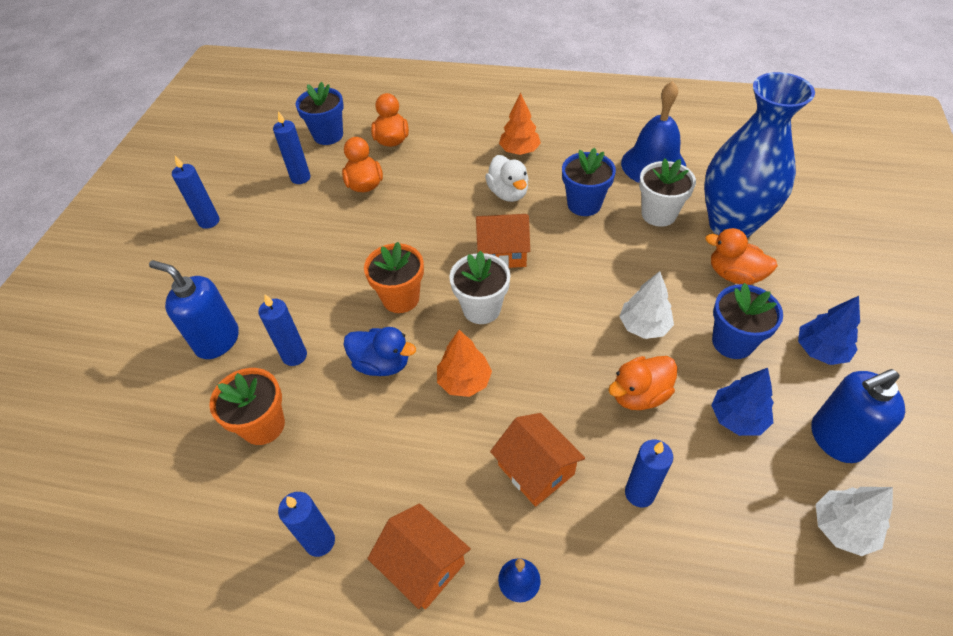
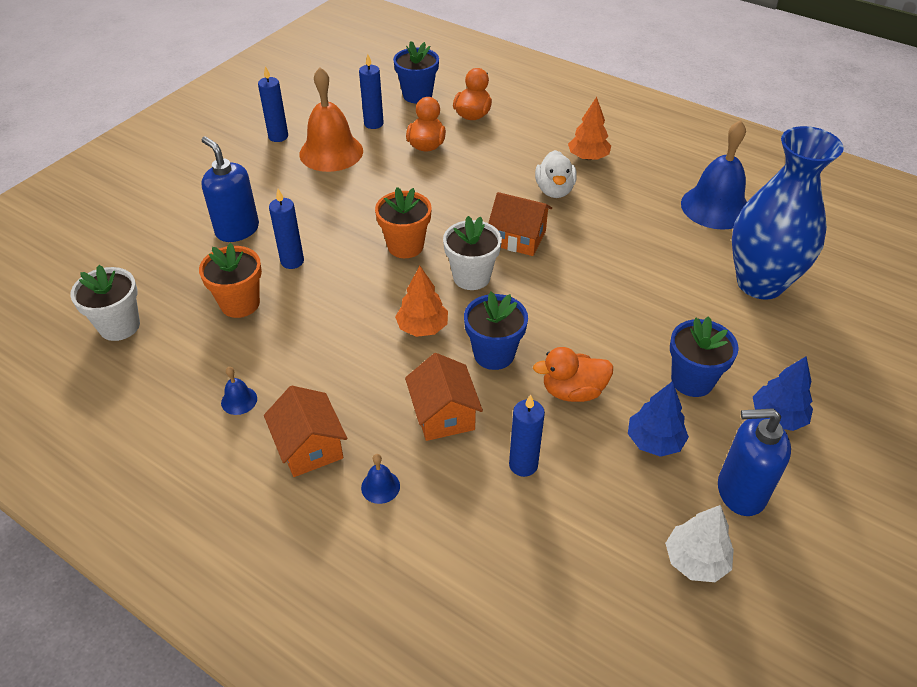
camera: 20 degrees right, 5 degrees down
(273, 221) = (331, 152): none -> orange bell
(320, 541) = (239, 400): blue candle -> blue bell
(382, 363) = (360, 291): blue duck -> none
(584, 204) = (622, 221): blue flower pot -> blue flower pot (494, 354)
(644, 326) = (613, 339): white tree -> none
(658, 214) = (691, 251): white flower pot -> white flower pot (119, 326)
(734, 275) = (733, 326): orange duck -> none

